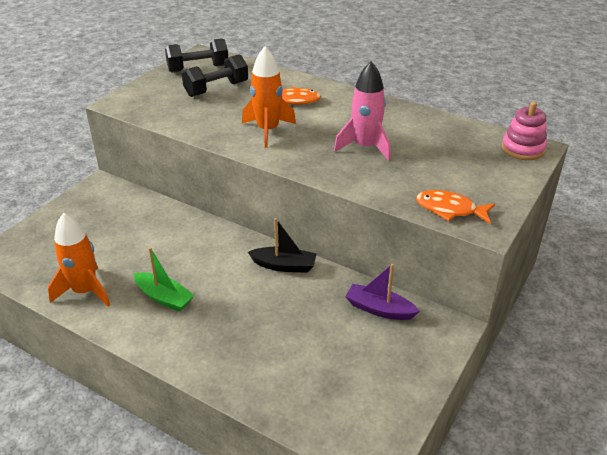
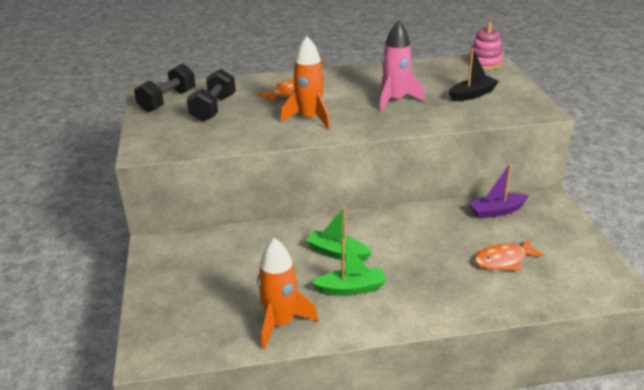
camera: 40 degrees left, 5 degrees down
(198, 264) = (337, 253): none -> green boat
(284, 265) = (399, 220): black boat -> black boat (472, 94)
(449, 209) = (507, 111): orange fish -> orange fish (504, 260)

